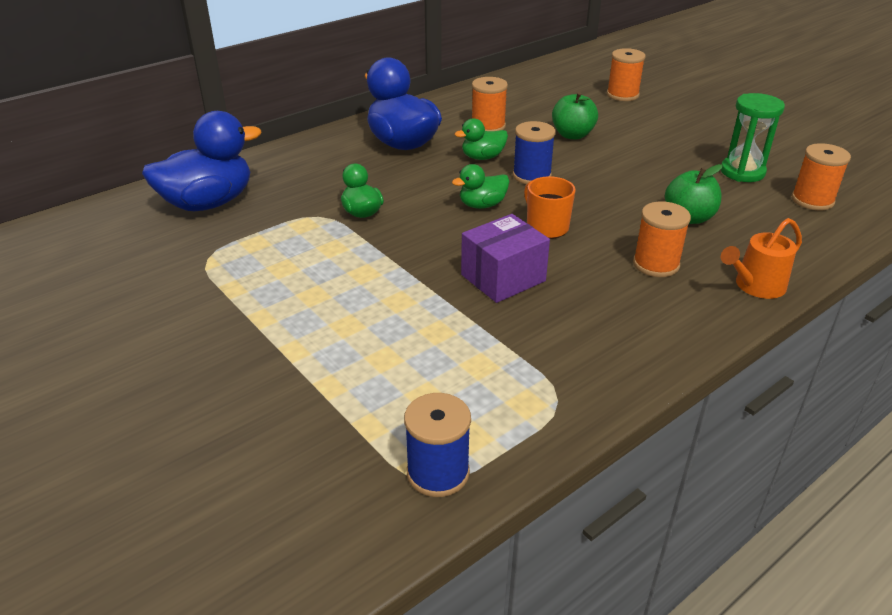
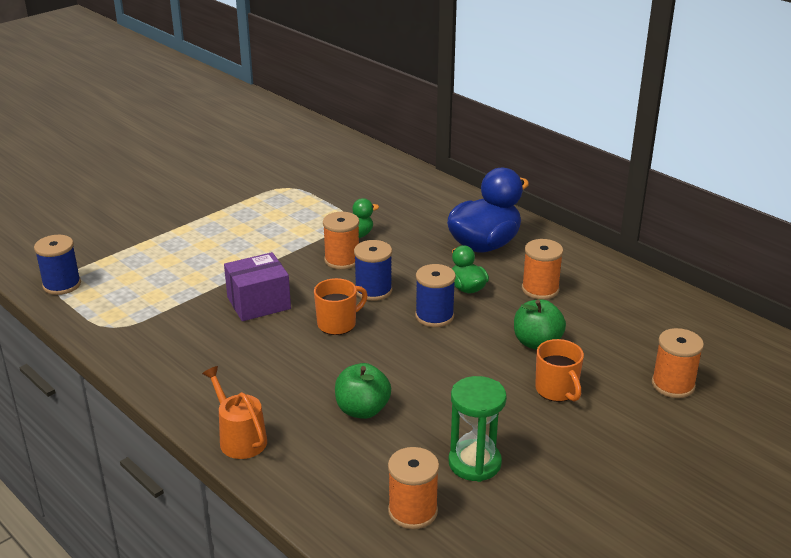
camera: 85 degrees right, 5 degrees down
(208, 203) = (361, 176): blue duck -> none
(482, 205) = (373, 290): green duck -> blue spool
(503, 278) = (259, 303): purple box -> purple box turned 75 degrees counterclockwise
(638, 133) = (557, 390): none -> orange mug
(656, 264) = (277, 382): orange spool -> orange spool (342, 260)

